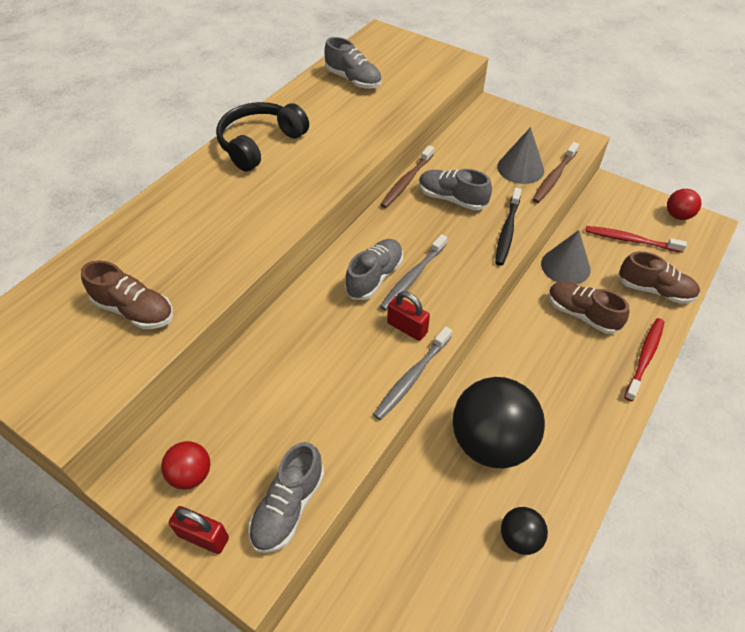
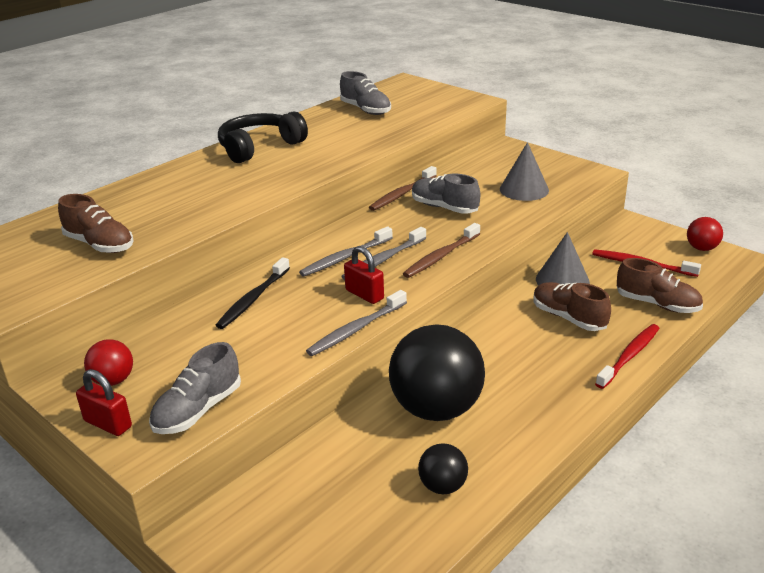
camera: 10 degrees right, 20 degrees down
(374, 277) = (345, 258): grey shoe -> grey toothbrush
(507, 231) = (493, 233): black toothbrush -> black toothbrush (253, 299)
(553, 177) = (557, 197): brown toothbrush -> brown toothbrush (440, 256)

